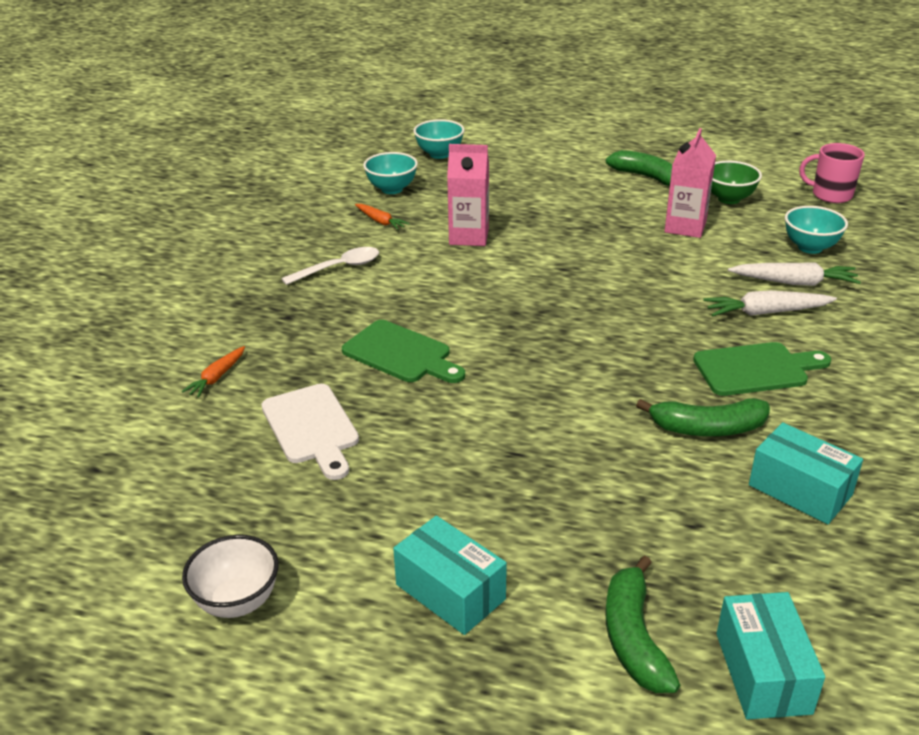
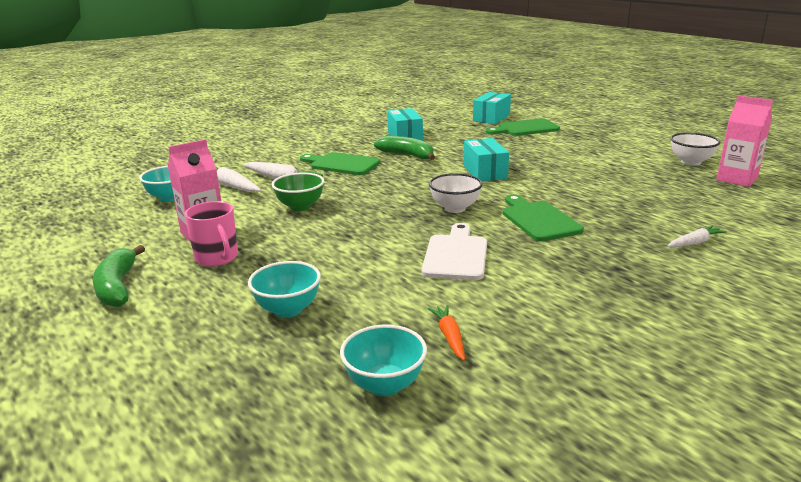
camera: 145 degrees left, 10 degrees down
(217, 377) = (695, 243): orange carrot -> white carrot
(312, 428) = (627, 202): white cutting board -> white cutting board (456, 255)
(338, 268) = (541, 296): white spoon -> none
(439, 154) = (237, 432): turquoise bowl -> turquoise bowl (288, 310)
(450, 592) = (587, 147): turquoise box -> turquoise box (485, 172)
(469, 236) = (381, 285): pink carton -> pink carton (736, 179)
(507, 339) = (455, 208): none -> white bowl
(634, 637) = (525, 128): green banana -> green cutting board
(729, 199) = (119, 243): green bowl -> green bowl (300, 207)
(830, 195) = (55, 221): pink mug -> pink mug (217, 258)

